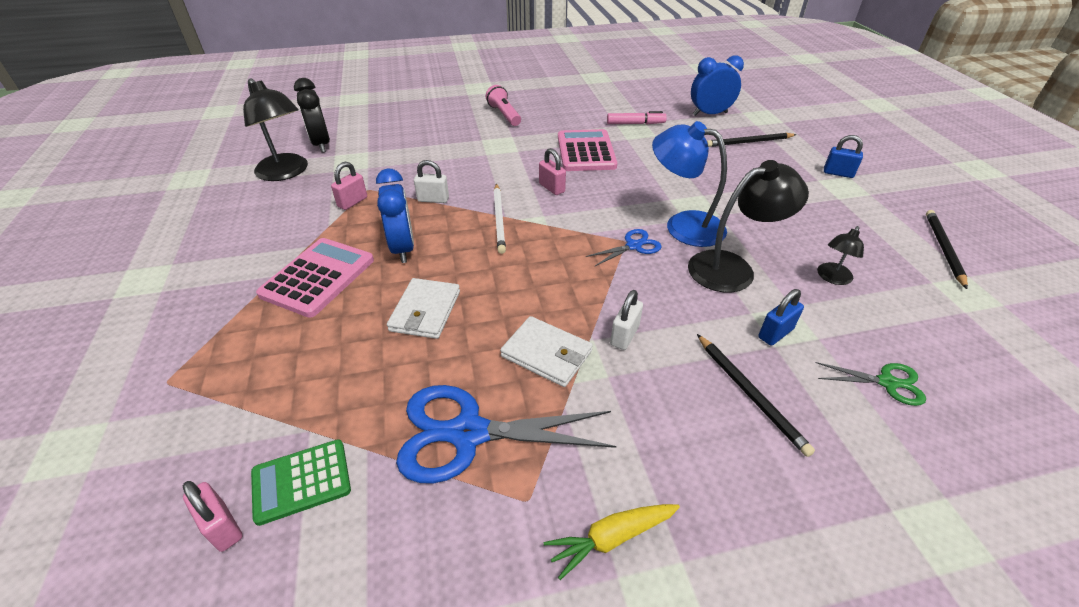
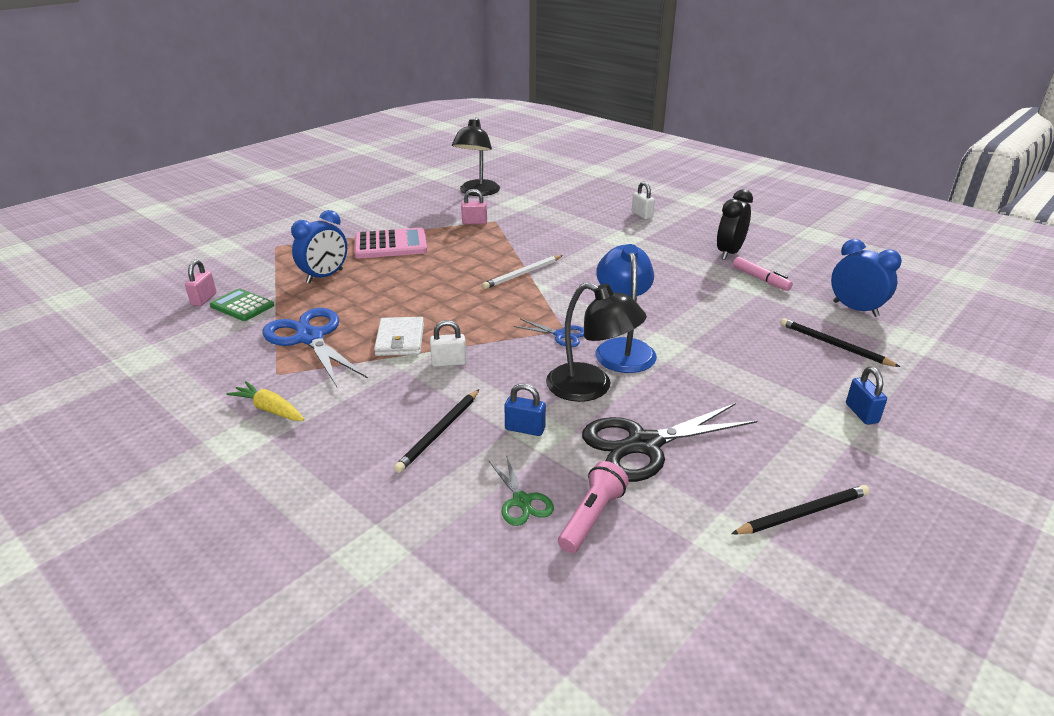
camera: 55 degrees right, 10 degrees down
(321, 144) = (523, 187): black clock -> black clock (729, 253)
(403, 248) = (448, 256): blue clock -> blue clock (325, 276)
(425, 311) = (397, 286): white wallet -> none
(433, 199) = (514, 244): white padlock -> white padlock (642, 215)
(504, 115) = (670, 224): pink flashlight -> pink flashlight (591, 517)
(551, 188) = (592, 278): pink padlock -> none
(586, 151) = (670, 273): pink calculator -> none
(832, 278) = (644, 445): black lamp -> black scissors

